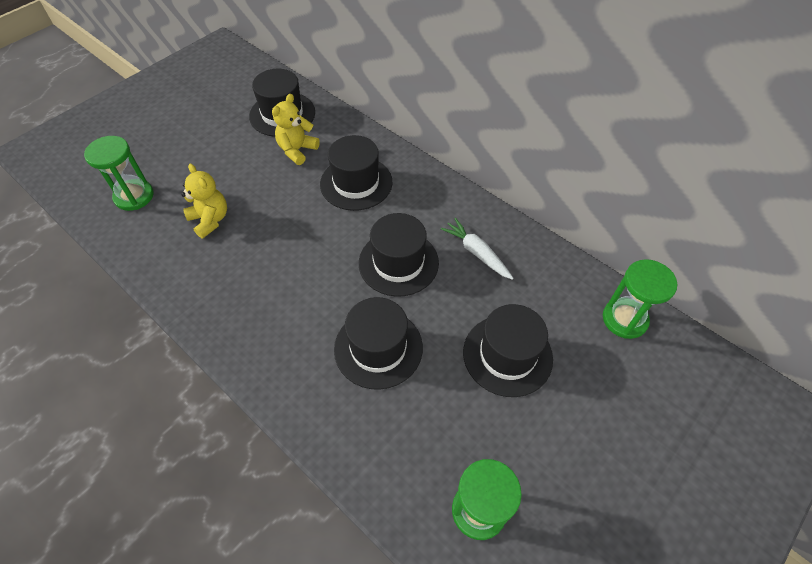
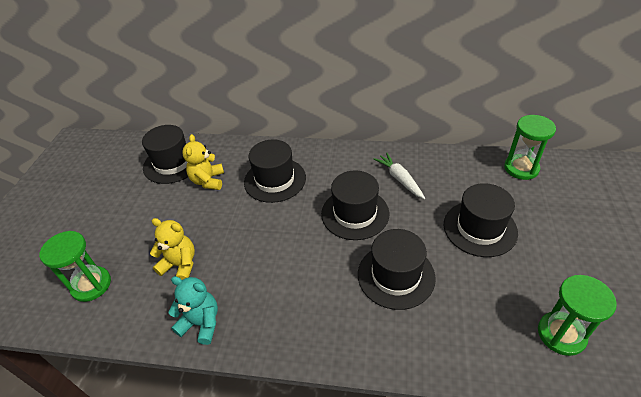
camera: 30 degrees left, 10 degrees down
(185, 283) = (201, 323): none -> turquoise teddy bear
(477, 253) = (400, 179): white carrot -> white carrot turned 45 degrees clockwise

